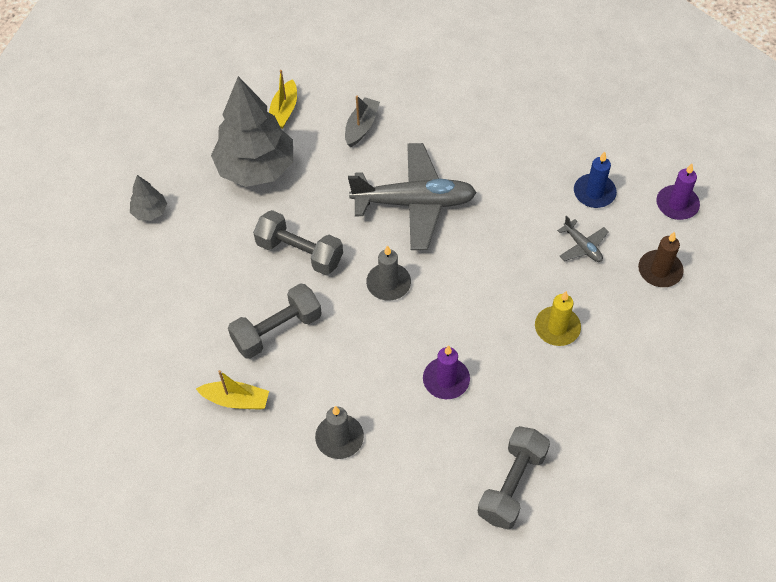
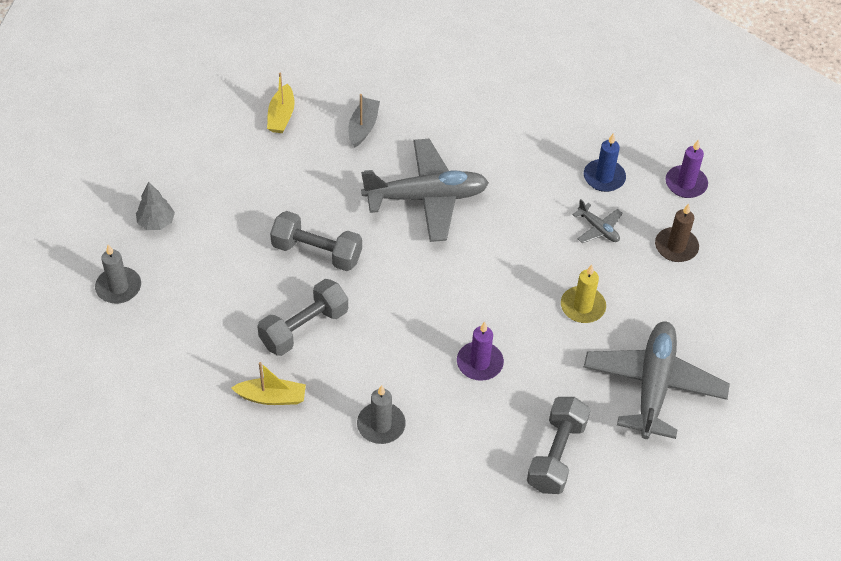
camera: 10 degrees left, 5 degrees down
(256, 168) = (260, 173): grey tree -> none
(388, 283) = (410, 276): grey candle -> grey candle (118, 287)
(620, 418) = (653, 386): none -> grey plane

